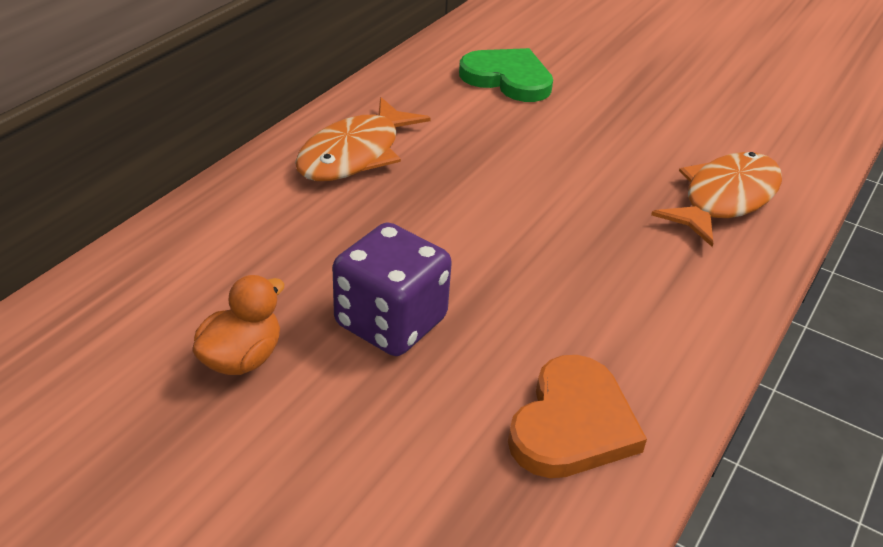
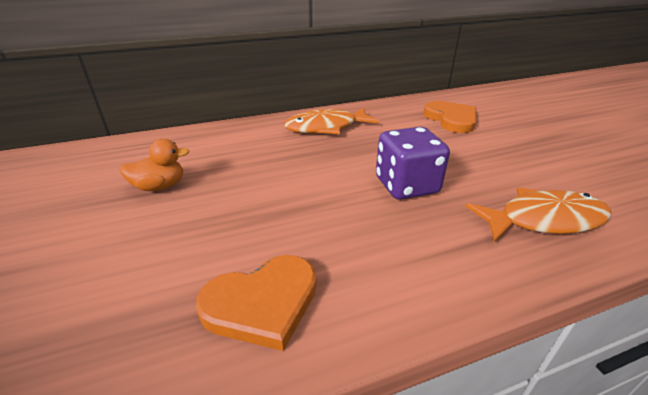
camera: 40 degrees right, 5 degrees down
(390, 322) = (242, 200): purple dice -> purple dice (406, 185)
(508, 78) = (451, 119): green heart -> orange heart

